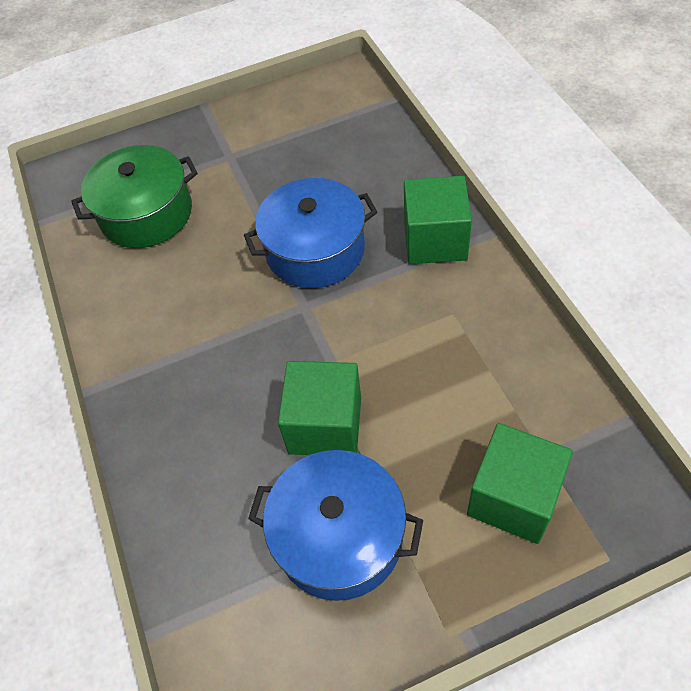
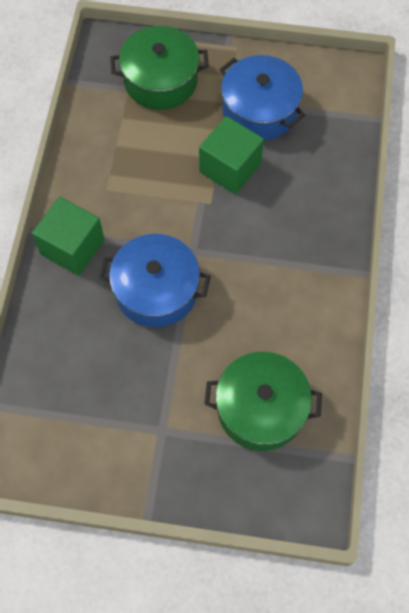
camera: 155 degrees left, 10 degrees up
(513, 497) = (160, 80): green cube -> green pot

